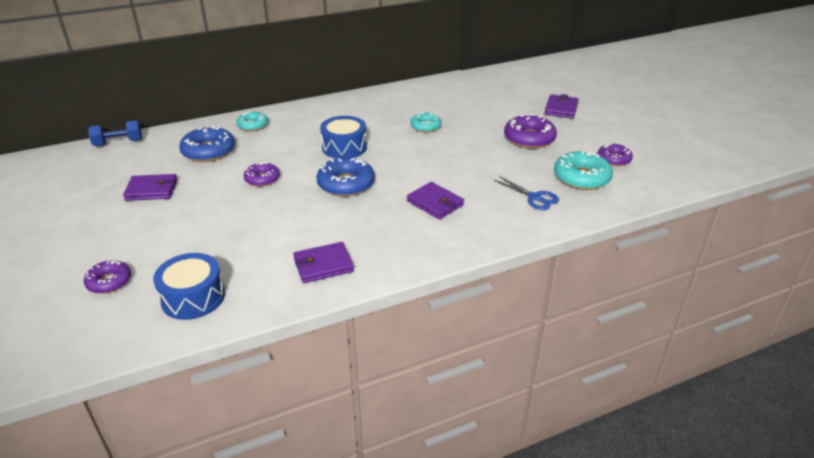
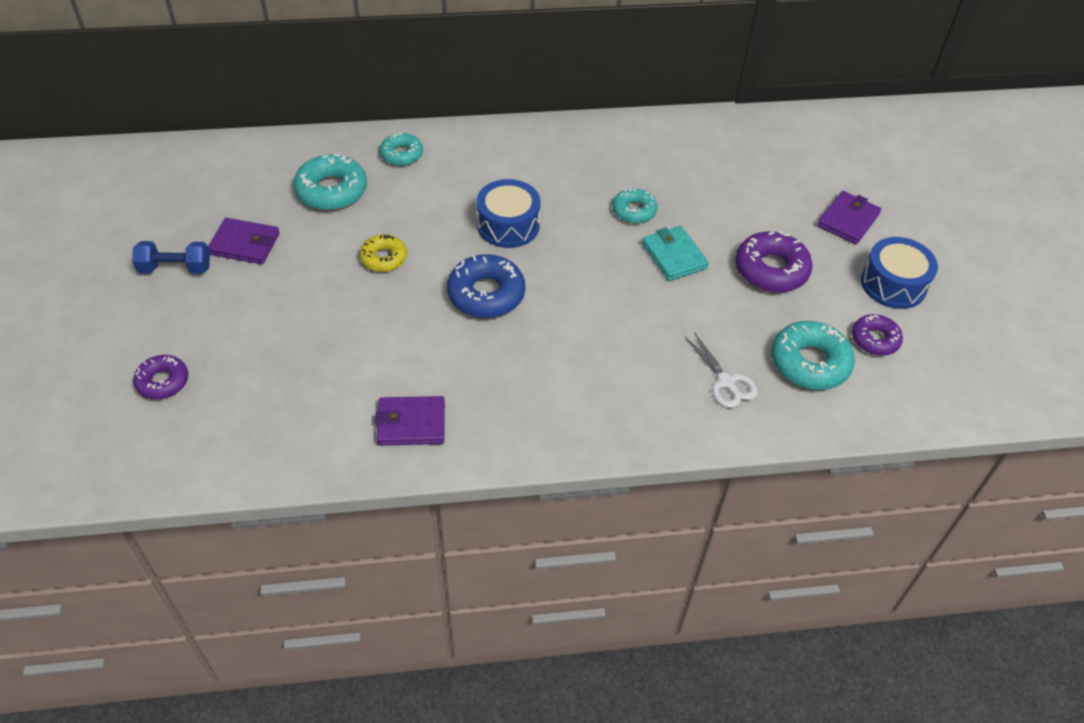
camera: 15 degrees right, 15 degrees up
(118, 143) = (225, 148): blue dumbbell -> blue dumbbell (175, 268)
(193, 297) = (248, 431): blue drum -> blue drum (893, 284)
(208, 151) = (331, 191): blue donut -> turquoise donut
(262, 179) = (383, 258): purple donut -> yellow donut
(435, 203) = (588, 357): purple wallet -> none
(464, 143) = (674, 256): none -> turquoise wallet
(534, 197) = (726, 382): blue scissors -> white scissors

